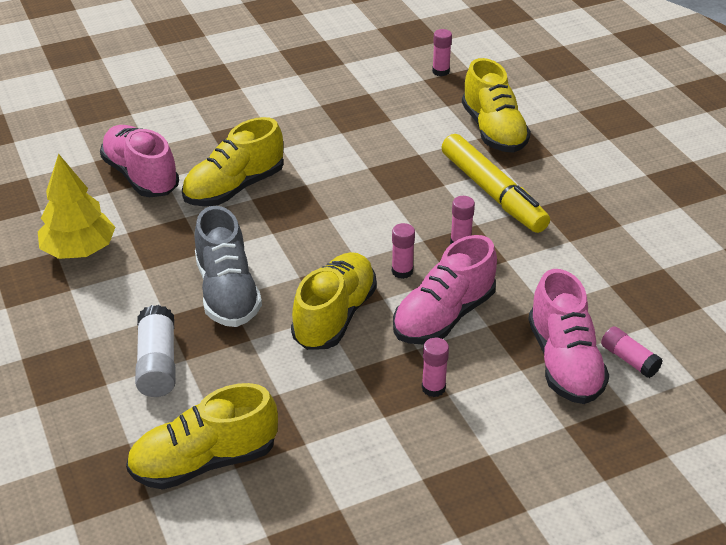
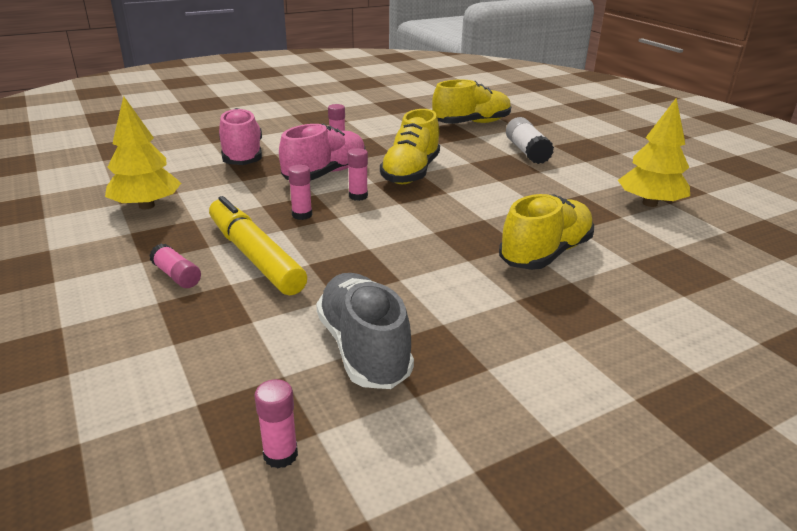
camera: 175 degrees right, 10 degrees down
(141, 176) = (658, 262): pink shoe -> none
(227, 292) = (501, 182): grey shoe -> grey shoe (363, 349)
(493, 131) = (224, 332): yellow shoe -> none
(629, 360) = (194, 157): pink glue stick -> pink glue stick (176, 276)
(630, 262) = (147, 206): none -> yellow tree

